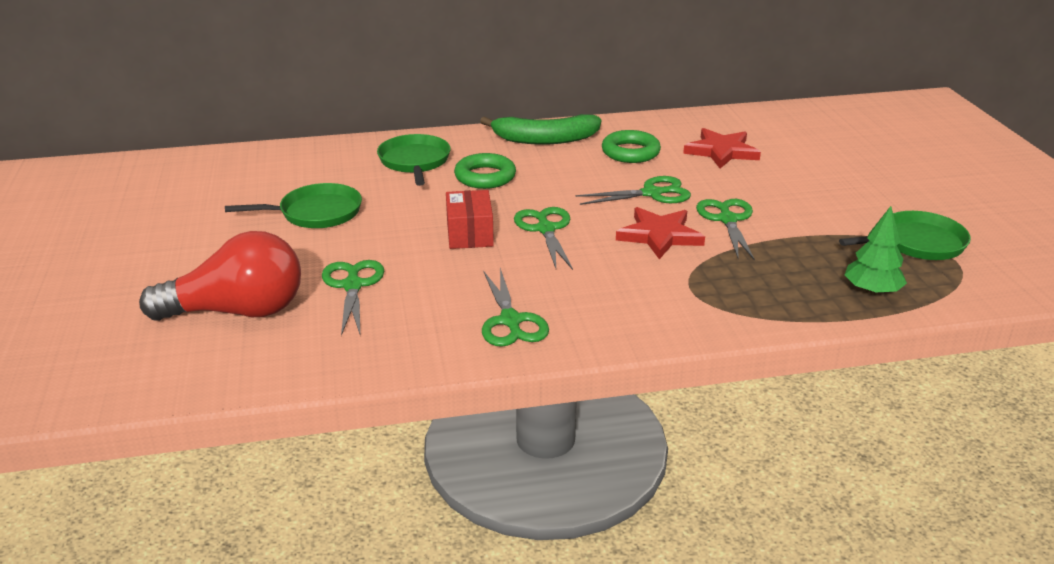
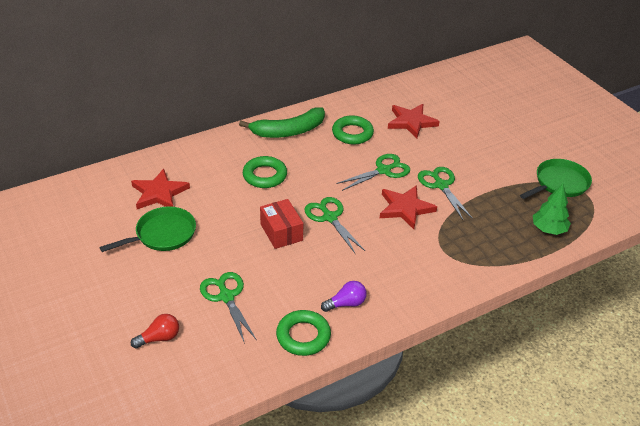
camera: 20 degrees left, 10 degrees up
(238, 311) = (159, 338): red light bulb -> red light bulb, size x0.44
(340, 175) = (159, 193): none -> red star
(414, 161) = (207, 170): green pan -> none
(427, 344) = (303, 336): none -> green ring
(510, 321) = (346, 304): green scissors -> purple light bulb

